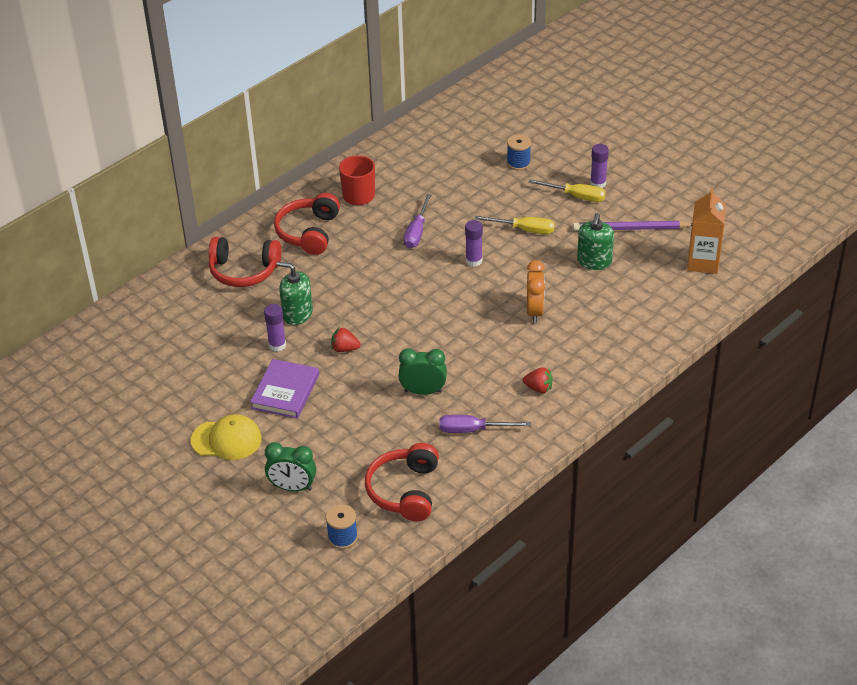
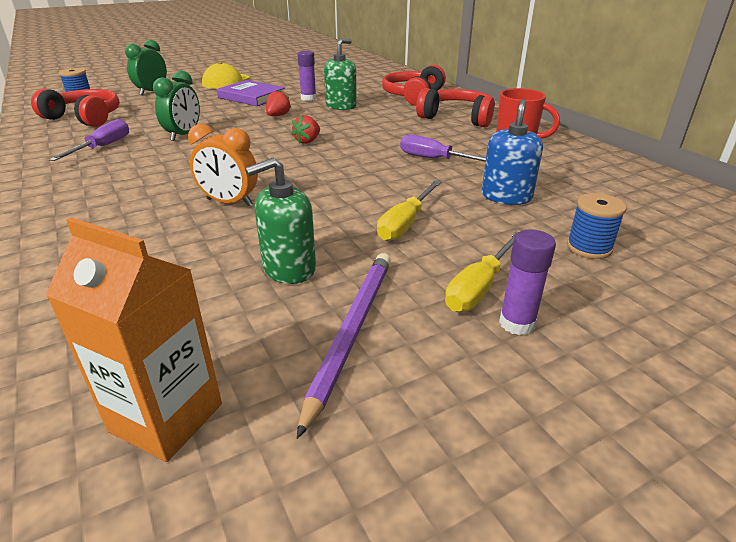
camera: 105 degrees right, 10 degrees down
(467, 194) = (506, 196): none -> blue soap dispenser
(474, 261) = (360, 181): purple glue stick -> none
(538, 388) = (103, 184): red strawberry -> red strawberry (307, 141)
(594, 261) = (289, 268): green soap dispenser -> green soap dispenser turned 60 degrees counterclockwise

